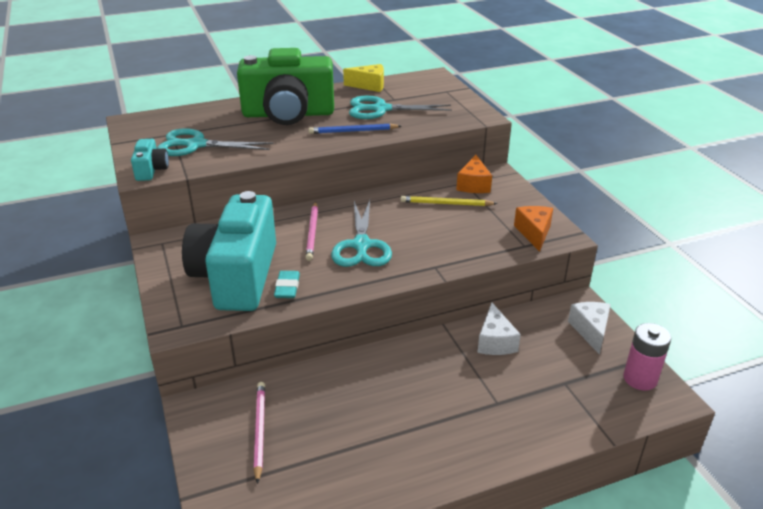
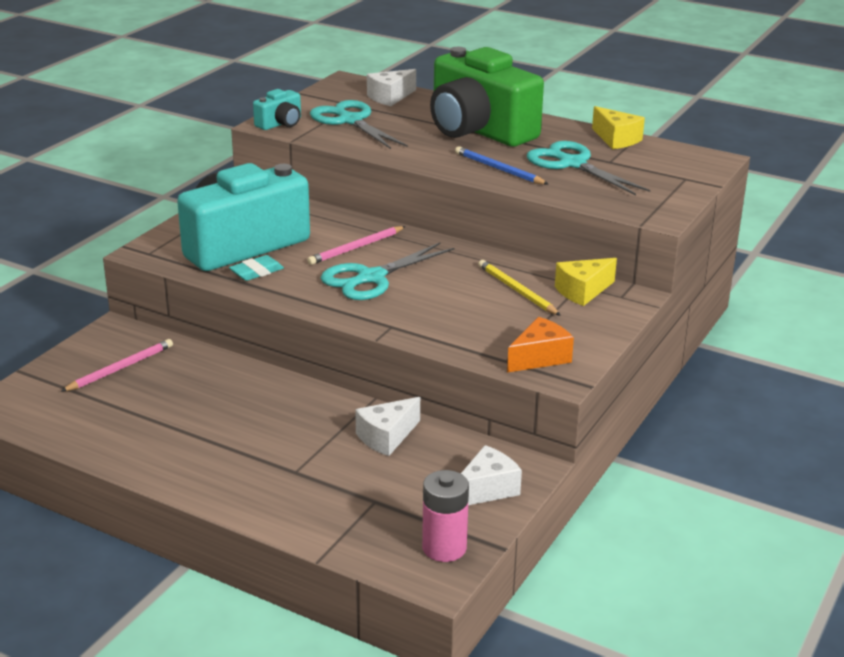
camera: 50 degrees right, 5 degrees down
(186, 118) = (390, 97): none -> white cheese
(473, 185) = (582, 291): orange cheese -> yellow cheese

